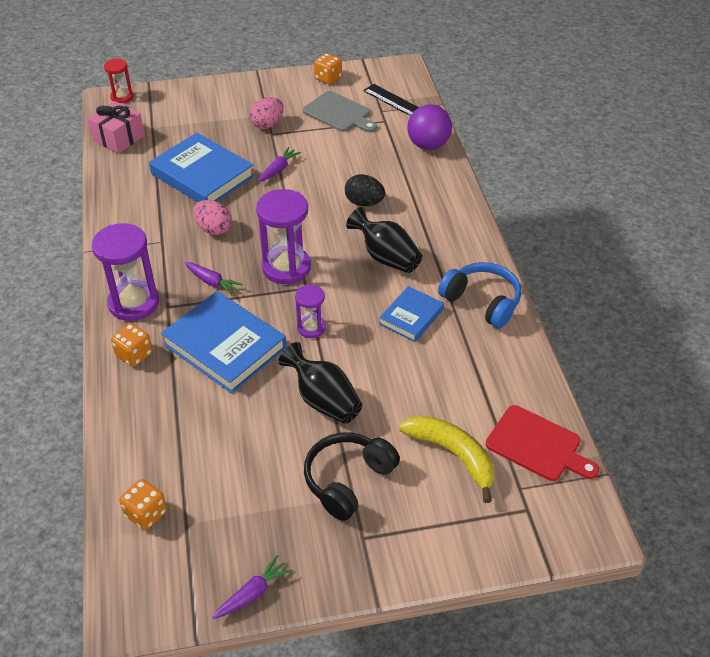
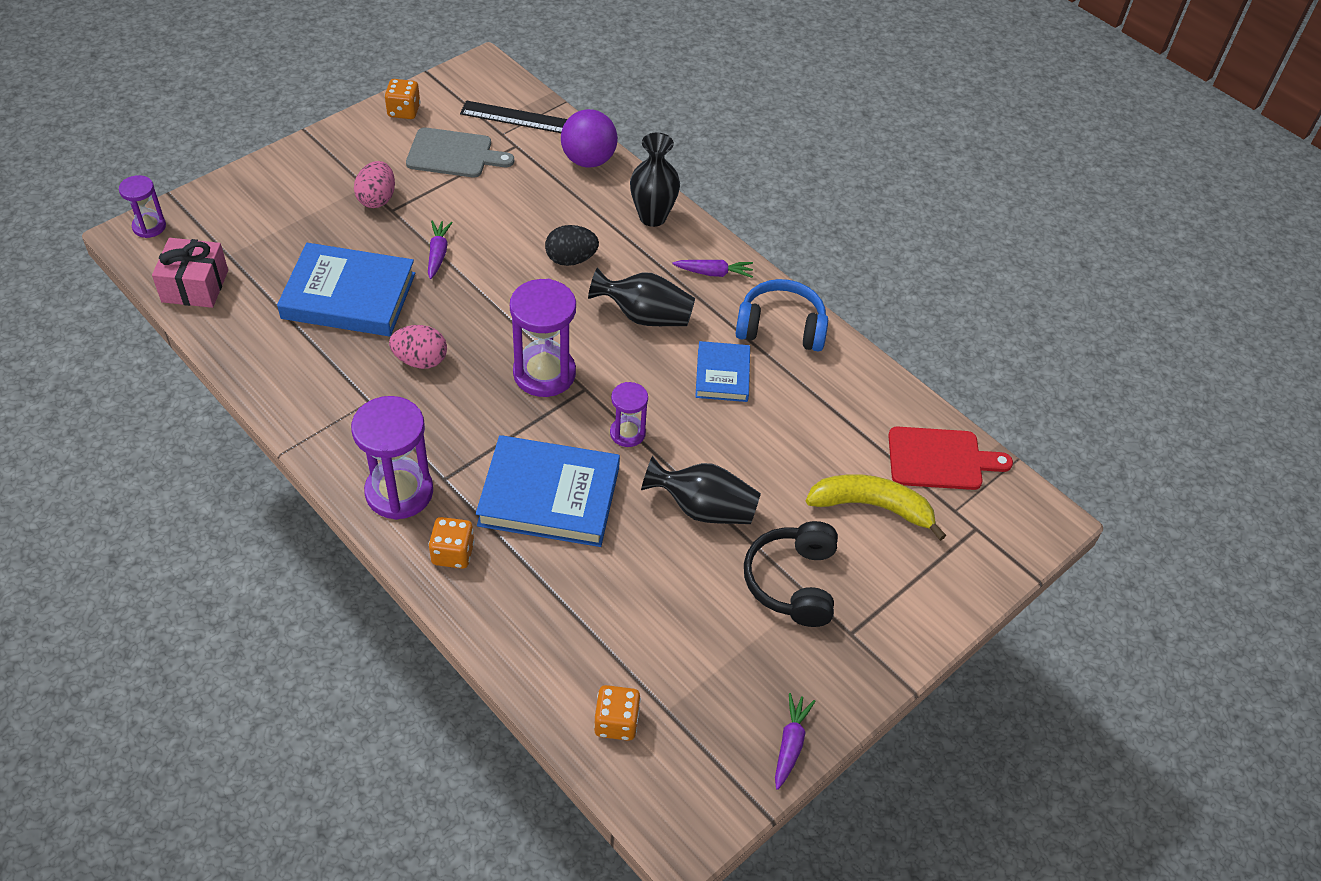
camera: 35 degrees left, 5 degrees up
(122, 97) = (149, 226): red hourglass -> purple hourglass
(212, 282) = (472, 427): purple carrot -> purple carrot (714, 273)
(444, 195) = (652, 217): none -> black vase

